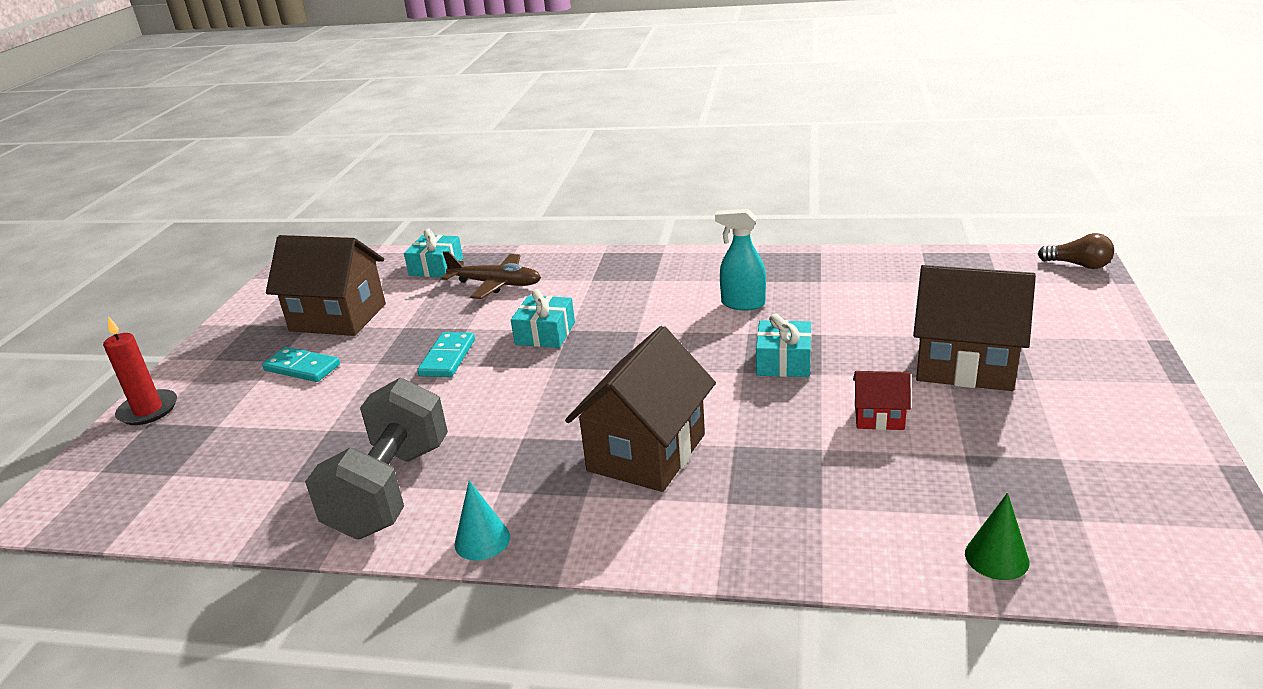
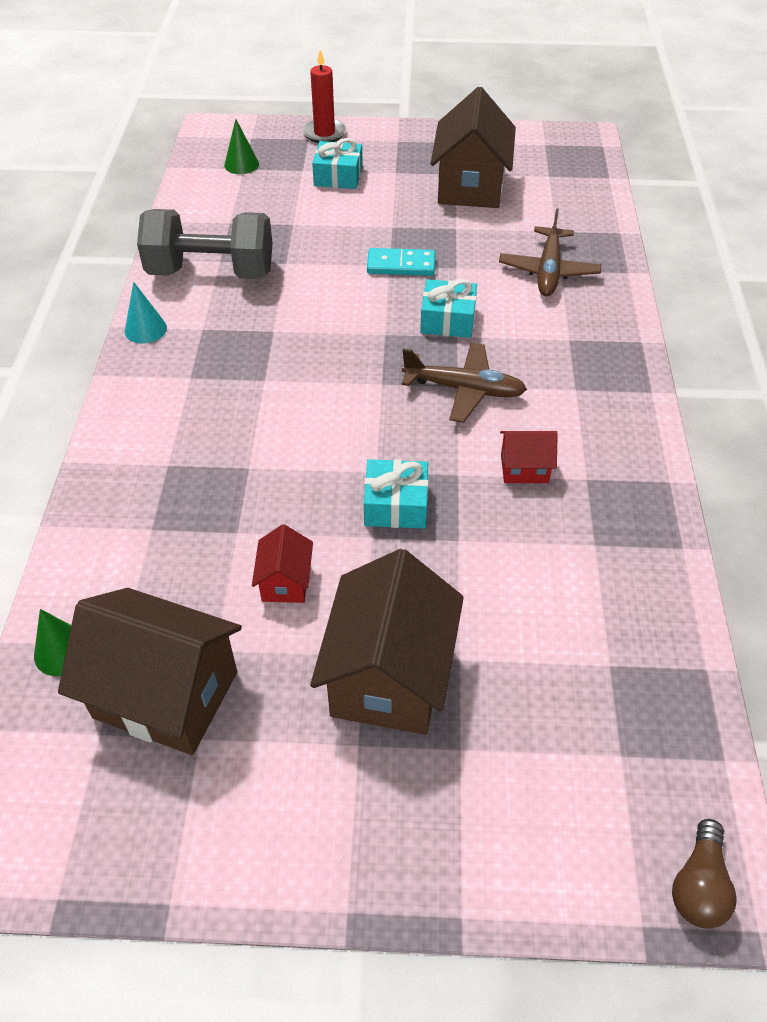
camera: 80 degrees right, 20 degrees up
(161, 476) = (241, 164): none -> green cone
(302, 368) = (384, 188): turquoise domino -> none
(436, 267) = (581, 224): turquoise gift -> turquoise gift (338, 176)
(643, 327) = (464, 389): none -> brown plane
(647, 452) = (243, 409): brown house -> brown house (166, 695)
(742, 304) = (524, 468): turquoise spray bottle -> red house

